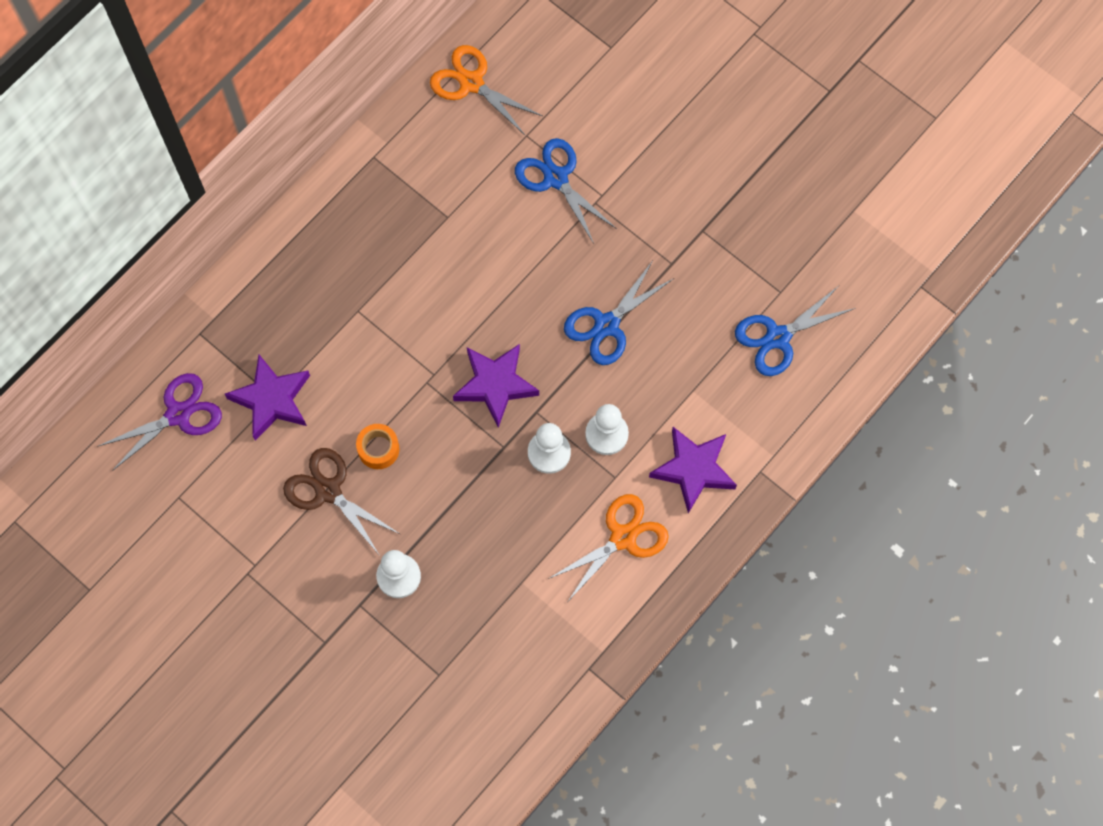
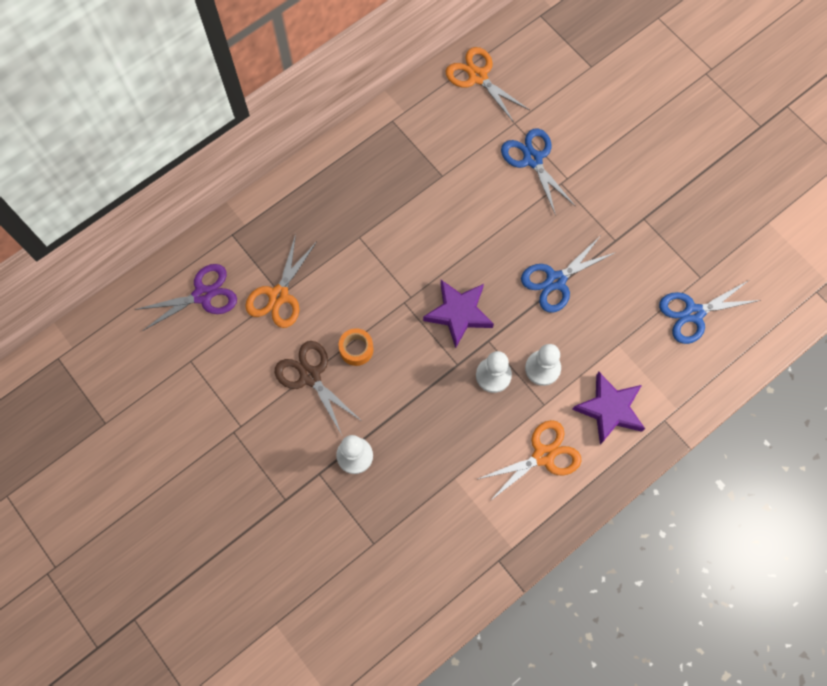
camera: 10 degrees right, 0 degrees up
(272, 399) = (278, 295): purple star -> orange scissors

